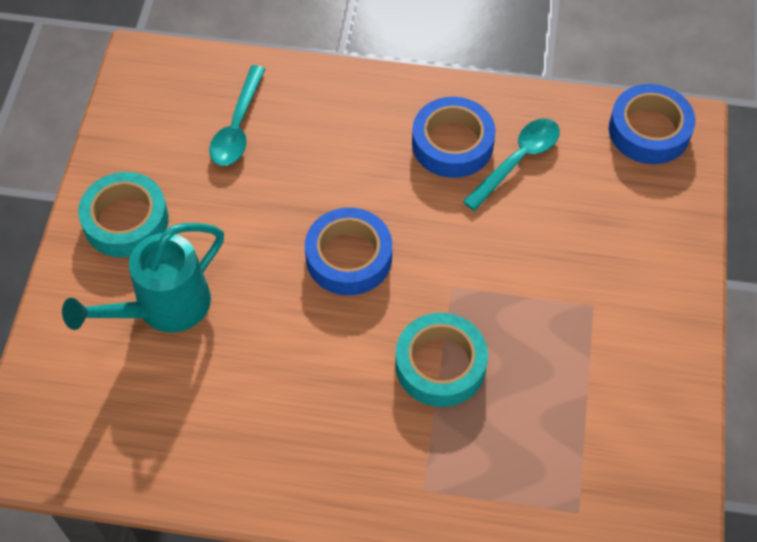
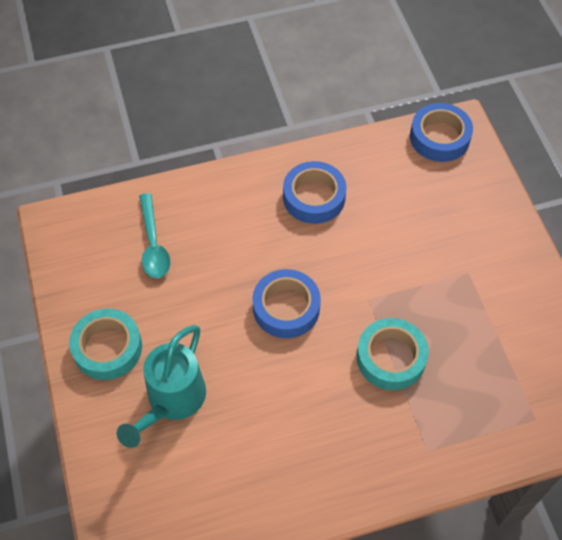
camera: 25 degrees left, 0 degrees up
(517, 161) = (364, 192): turquoise spoon -> none

